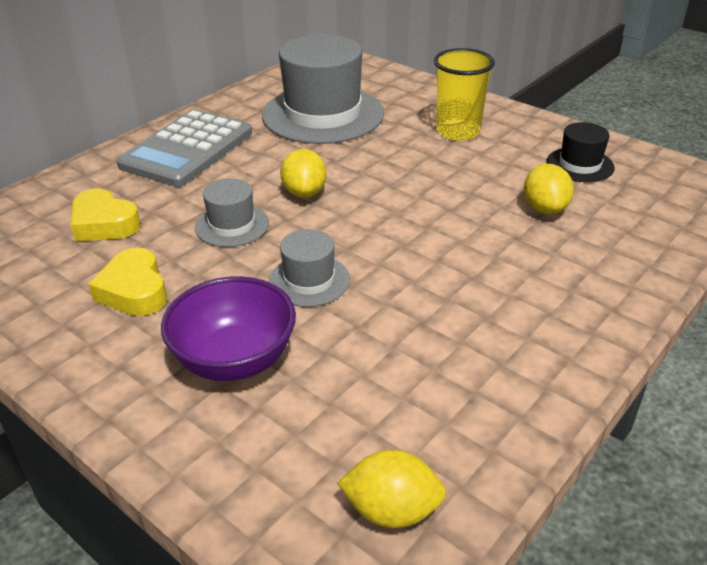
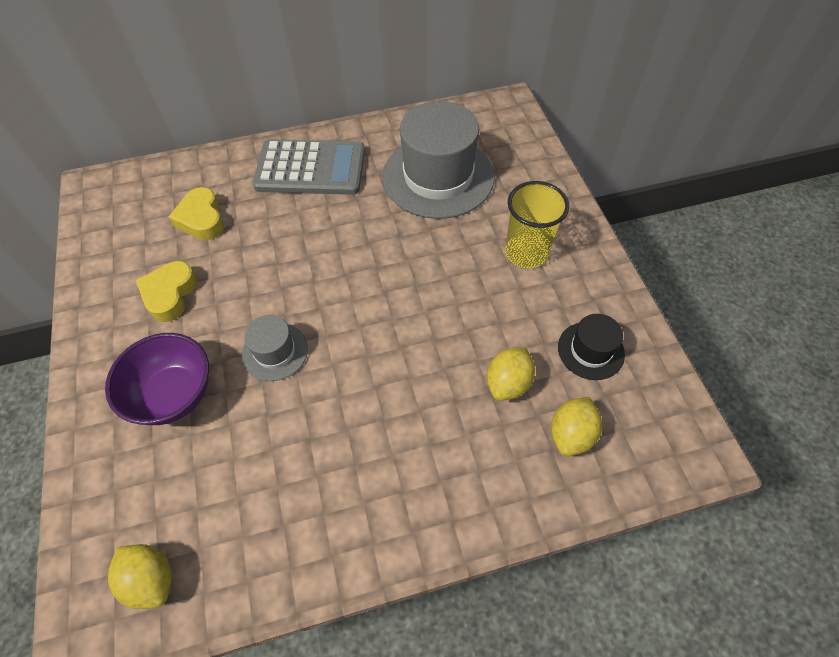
camera: 35 degrees right, 20 degrees up
(187, 149) = (310, 168): grey calculator -> grey calculator turned 150 degrees counterclockwise
(232, 225) = (274, 266): grey hat -> none
(304, 192) = (348, 260): yellow lemon -> yellow lemon (571, 434)

